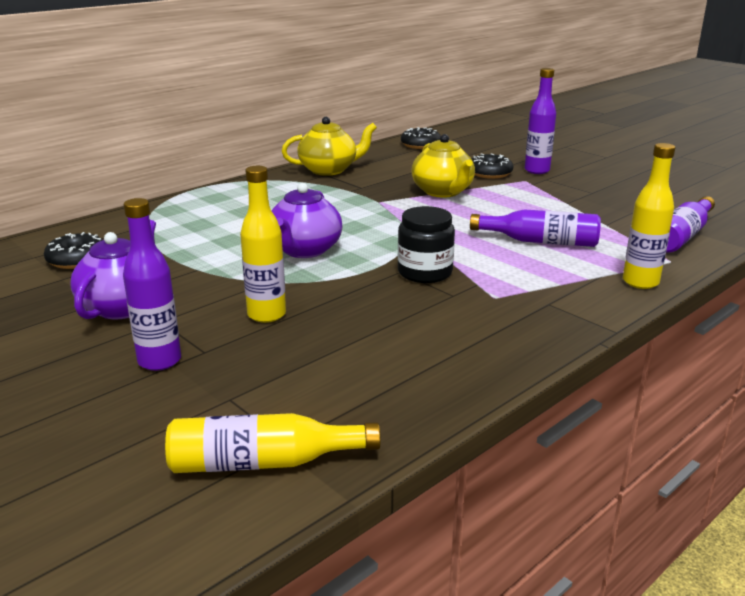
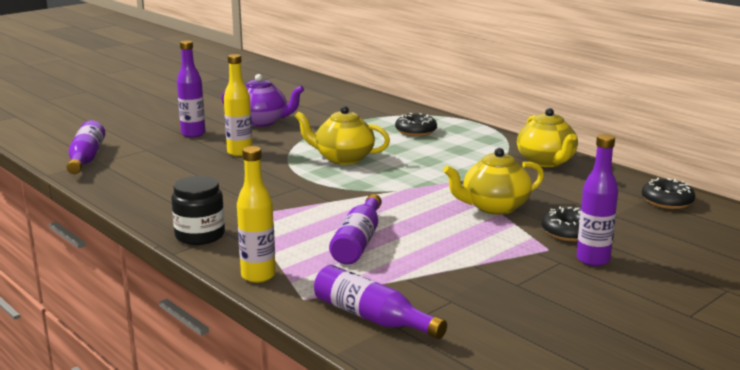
camera: 90 degrees right, 5 degrees down
(77, 259) = (332, 106): black donut -> black donut (415, 131)
(263, 463) = (86, 158): yellow bottle -> purple bottle
(304, 250) = (343, 158): purple teapot -> yellow teapot
(425, 272) = (295, 194): black jar -> black jar (200, 235)

